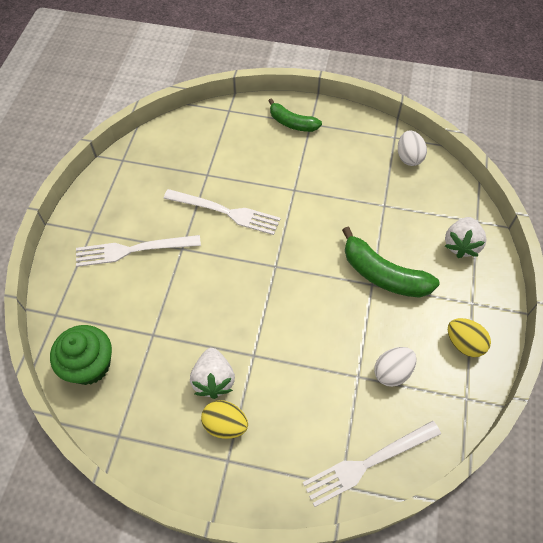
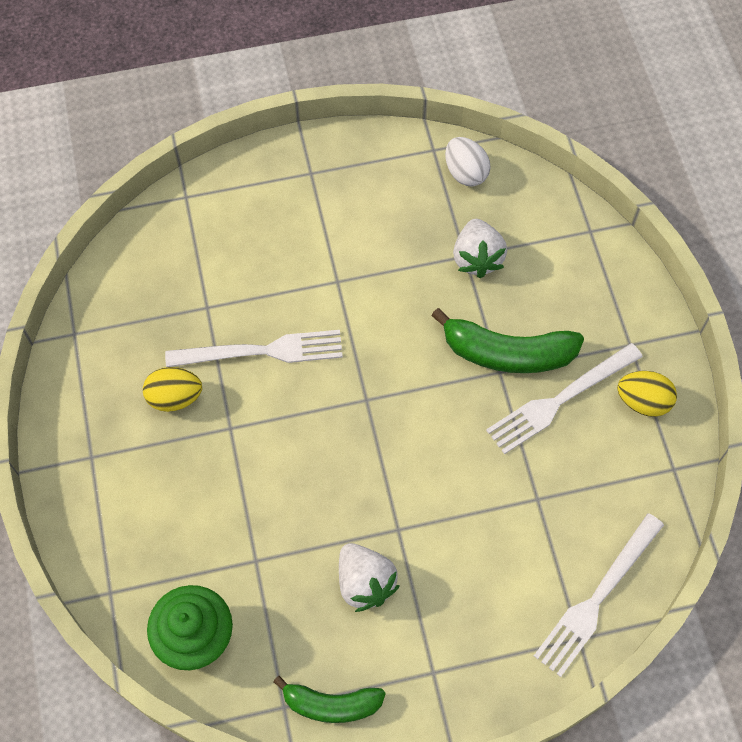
camera: 25 degrees left, 5 degrees up
(133, 250) = (164, 458): white fork -> white fork (560, 400)
(225, 424) = (408, 631): yellow egg -> yellow egg (175, 397)
(292, 123) = (285, 182): green banana -> green banana (331, 704)
(392, 372) = (575, 475): white egg -> none
(461, 245) = (584, 272): white strawberry -> white strawberry (477, 258)

